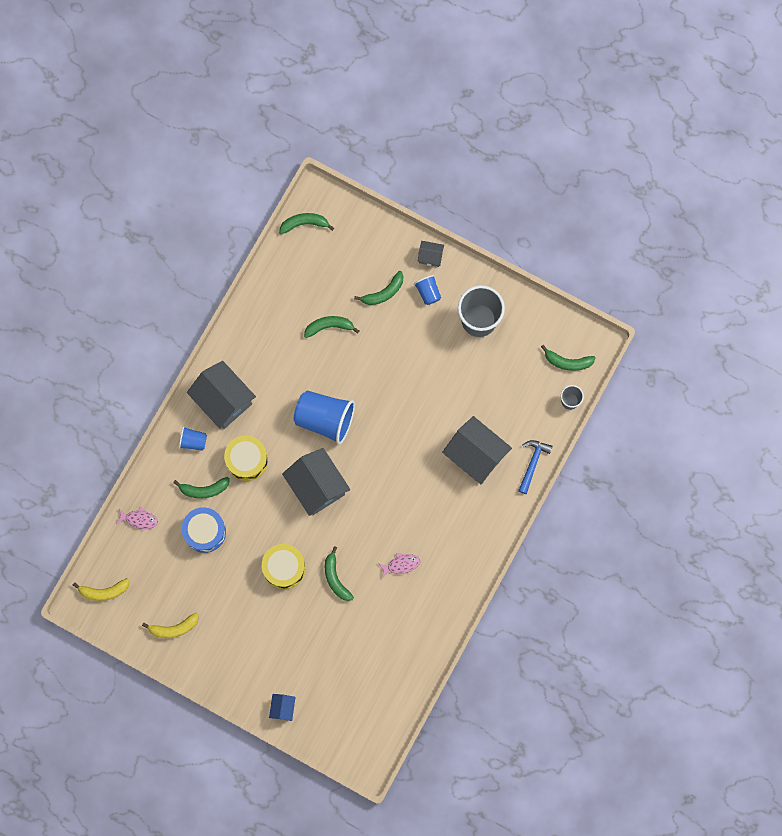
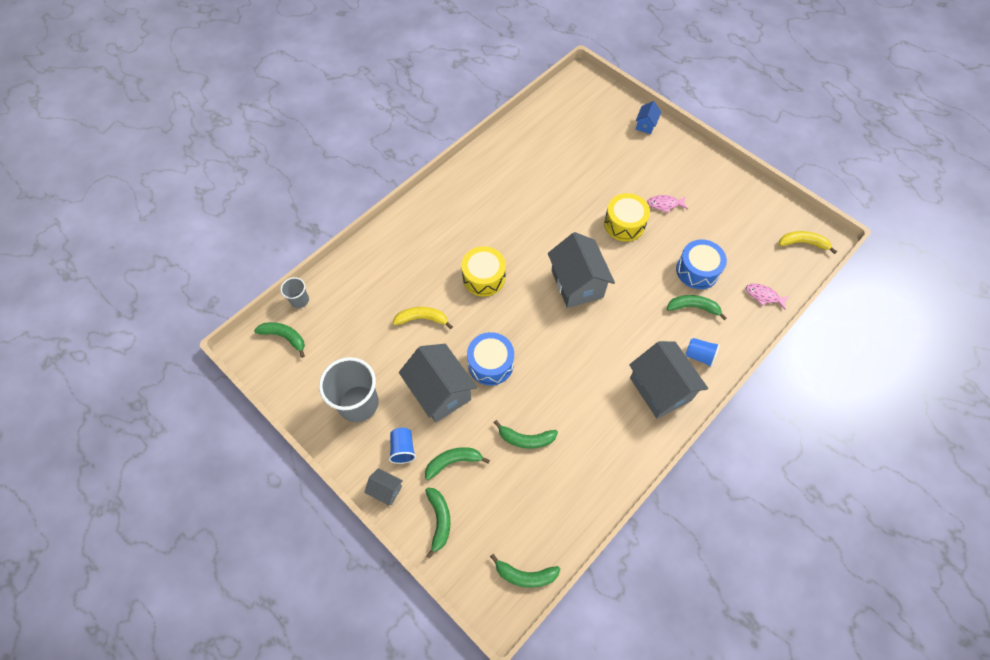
camera: 165 degrees left, 15 degrees down
(174, 628) = (736, 200): yellow banana -> yellow banana (422, 319)
(247, 460) = (644, 324): yellow drum -> yellow drum (483, 277)
(325, 419) = (554, 343): blue cup -> none
(335, 578) = (577, 205): green banana -> green banana (439, 520)
(376, 385) = (490, 364): none -> blue drum
(401, 565) = (513, 202): pink fish -> pink fish (664, 204)
(475, 455) = (412, 274): grey house -> grey house (440, 392)
(532, 463) = (360, 255): blue hammer -> none

